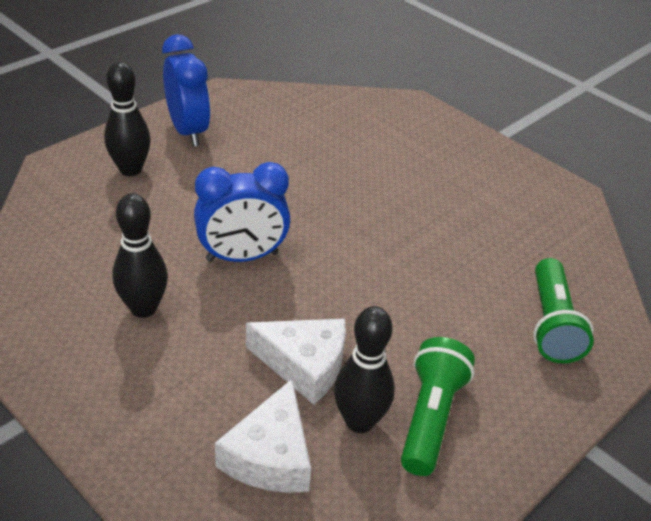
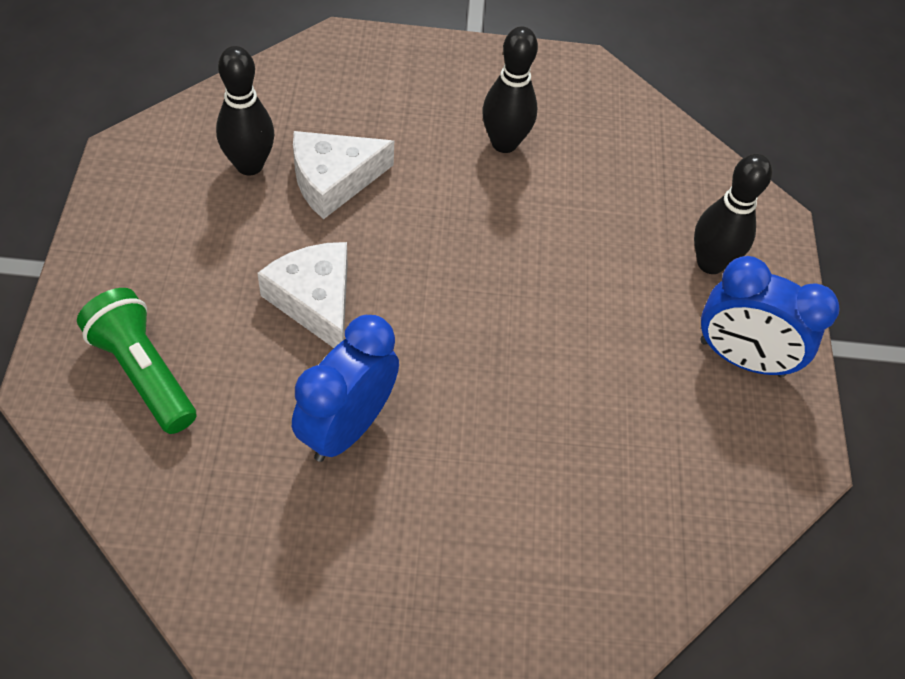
camera: 135 degrees right, 15 degrees up
(242, 257) = (493, 242): blue clock -> blue clock (347, 427)
(270, 456) = (290, 104): white cheese -> white cheese (315, 301)
(430, 417) = (196, 202): green flashlight -> none

